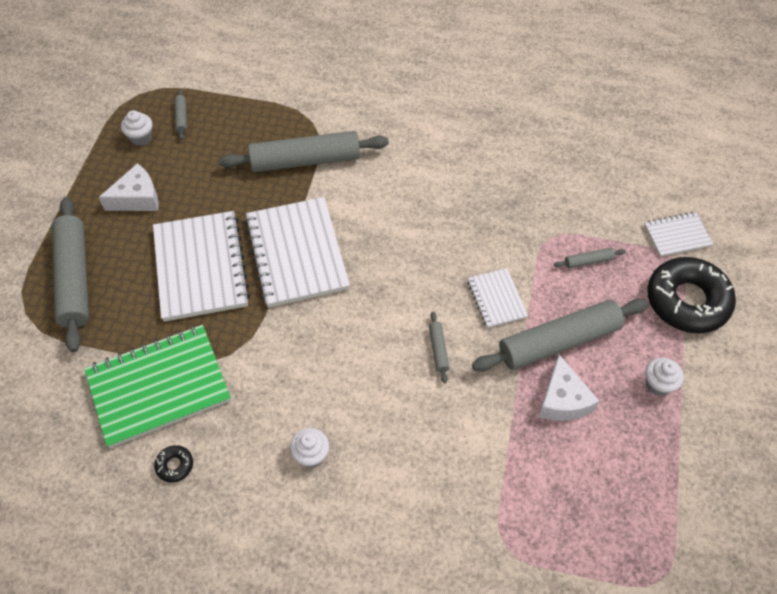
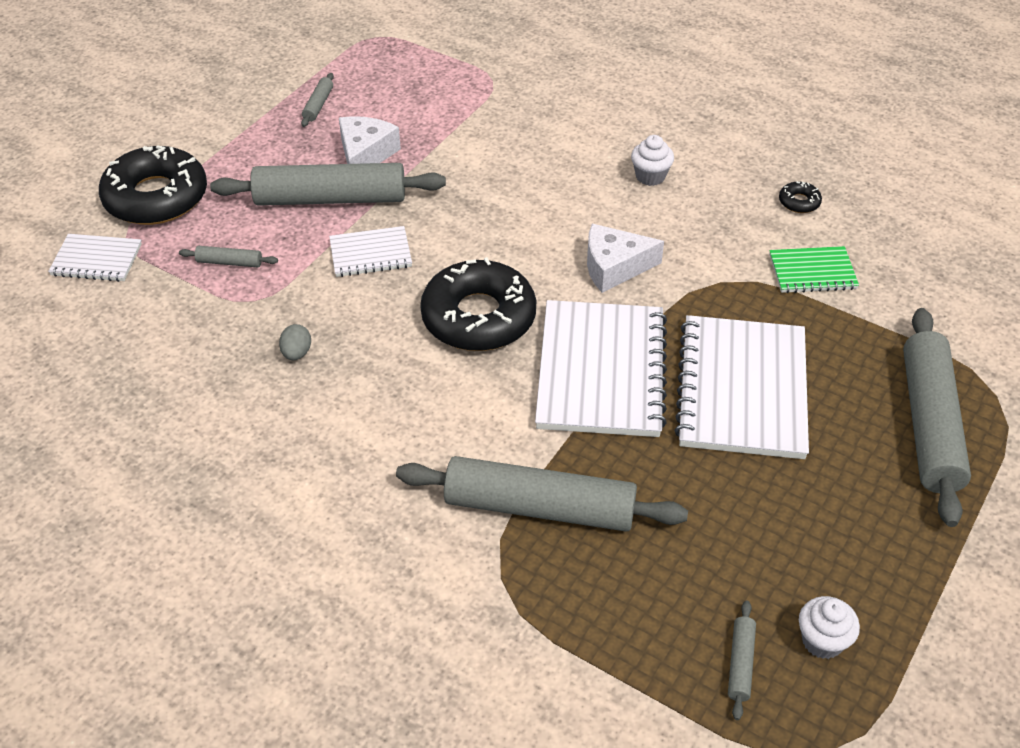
camera: 160 degrees left, 10 degrees down
(137, 198) = (832, 522): white cheese -> white cheese (614, 267)
(159, 387) = (812, 272): green notebook -> green notebook, size x0.51
(394, 270) = (478, 317): none -> black donut
(438, 349) = (470, 225): grey rolling pin -> grey rolling pin (318, 105)
(495, 209) = (297, 353): none -> grey egg
(496, 299) = (370, 254): white notebook -> white notebook turned 75 degrees clockwise
(658, 384) = (259, 142): white cupcake -> none

